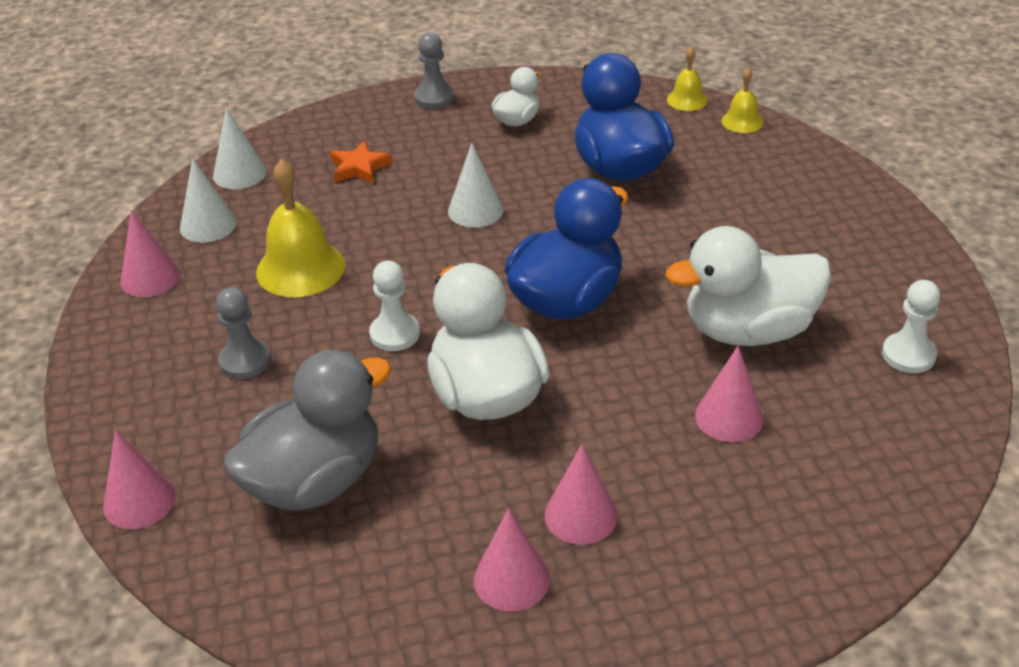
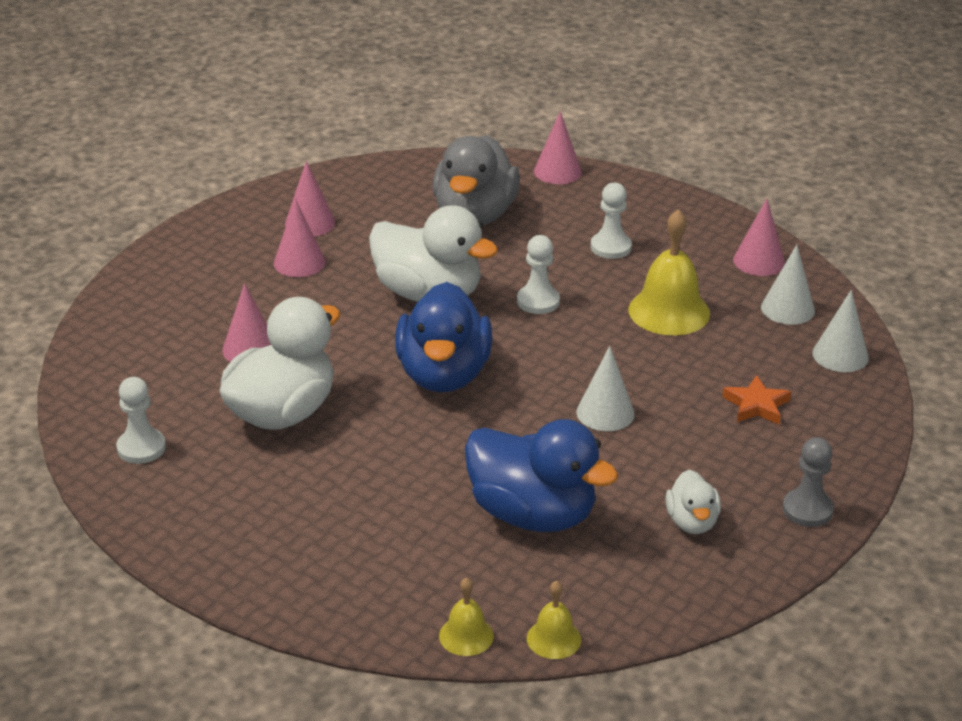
camera: 140 degrees right, 5 degrees down
(245, 361) = (610, 247): grey pawn -> white pawn

